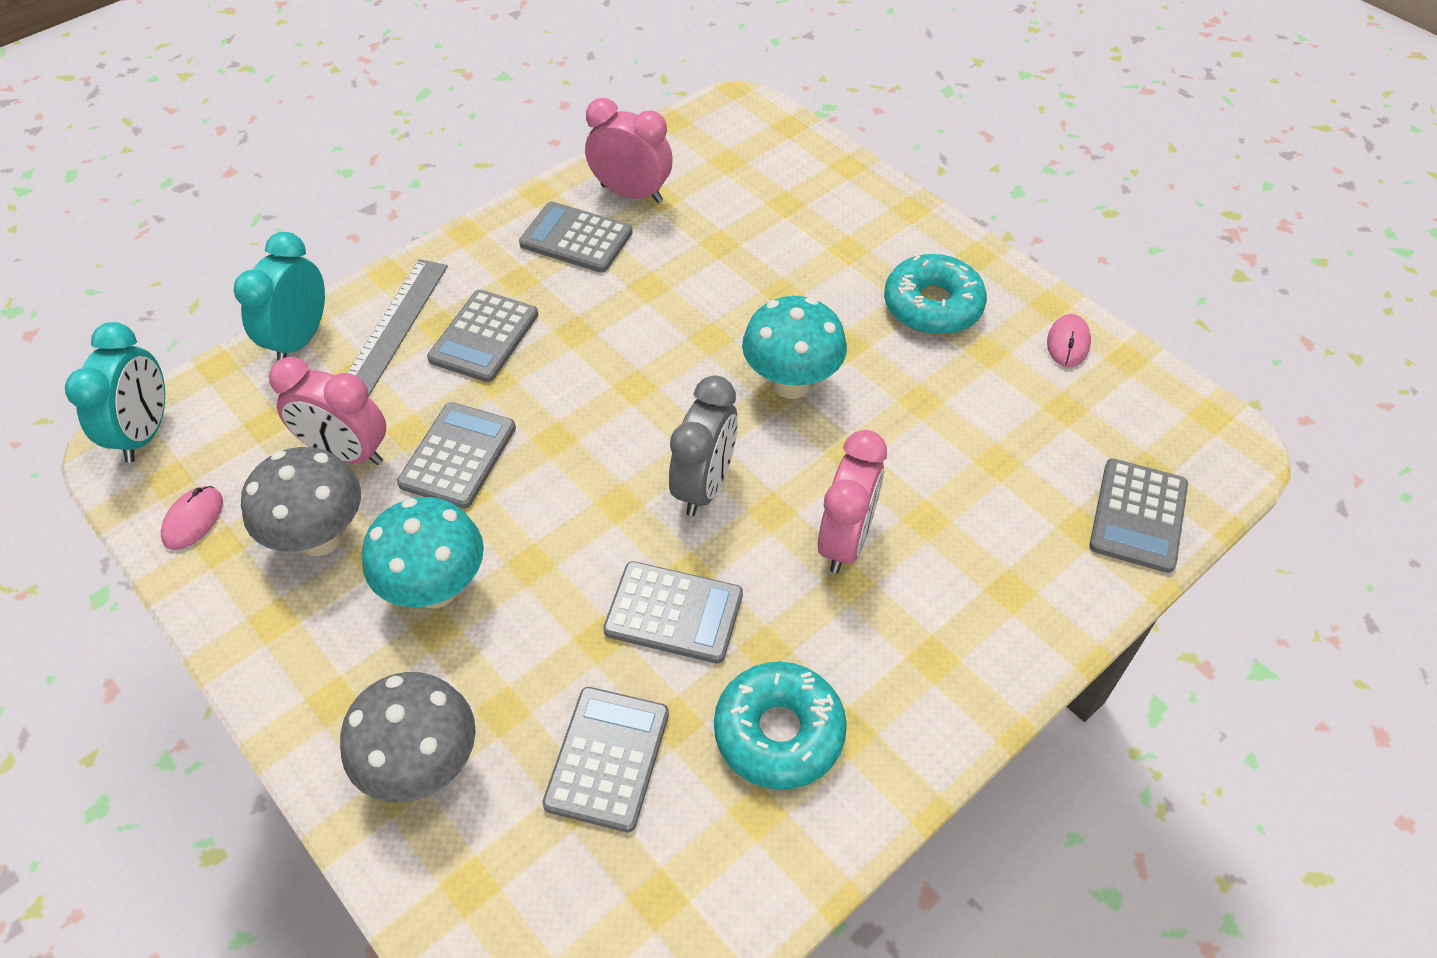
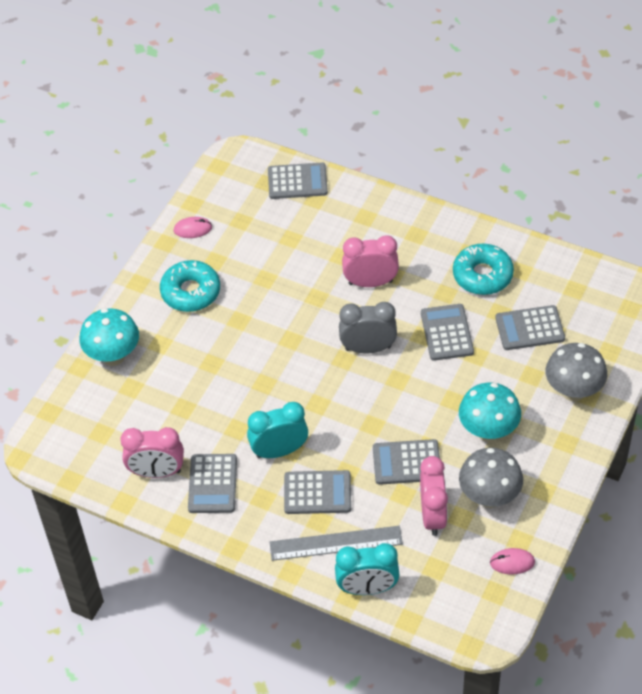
camera: 110 degrees left, 0 degrees up
(146, 433) = (473, 625): turquoise clock -> turquoise clock (279, 451)
(631, 193) = (156, 472): pink clock -> pink clock turned 90 degrees counterclockwise
(791, 383) = (280, 336): turquoise mushroom -> turquoise mushroom (113, 356)

